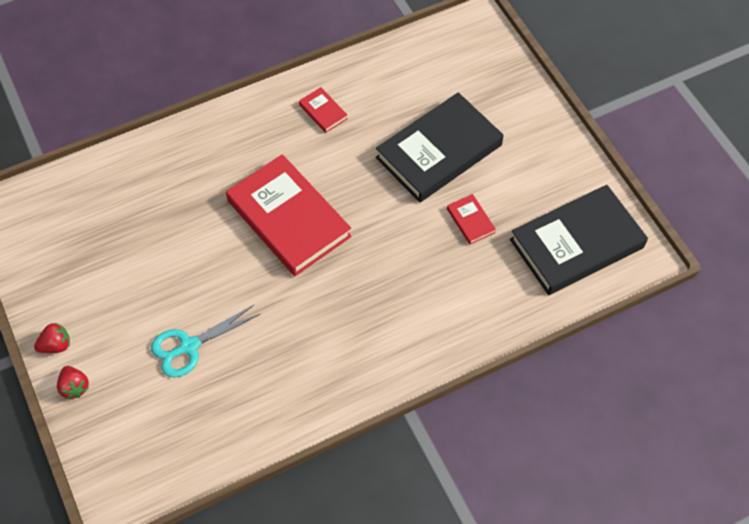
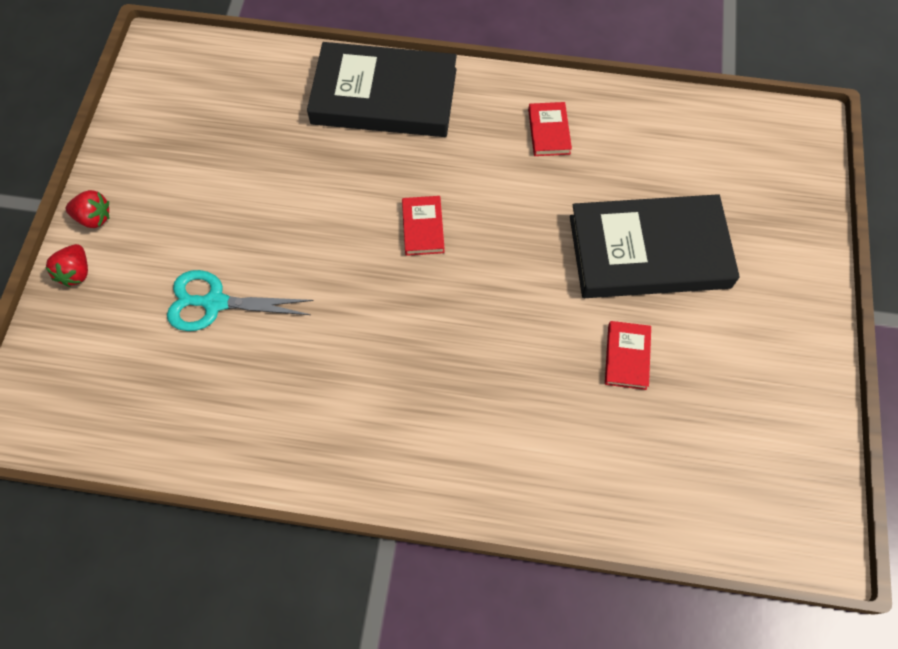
camera: 35 degrees right, 5 degrees up
(289, 218) = (423, 227): red book -> red book, size x0.41
(576, 243) = (741, 468): black book -> black book (384, 96)

